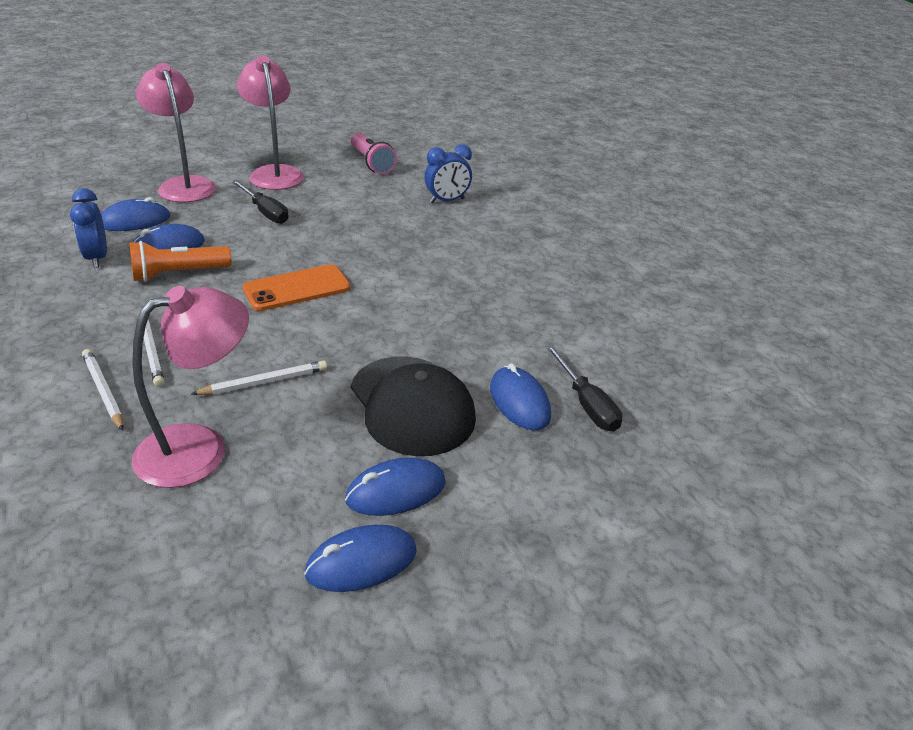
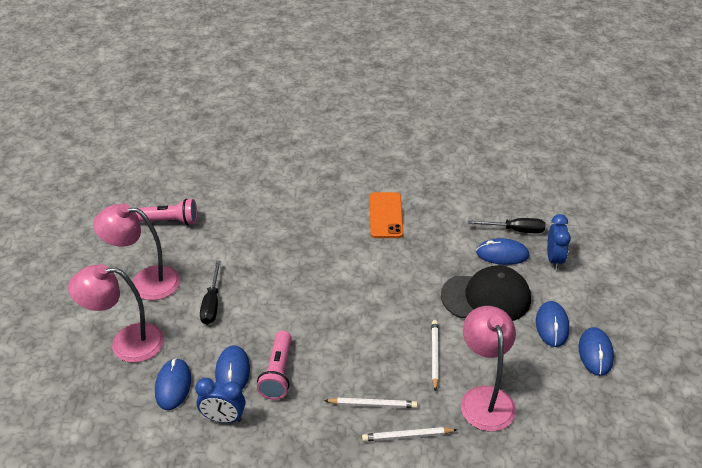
camera: 60 degrees left, 5 degrees up
(178, 274) = (278, 373): orange flashlight -> pink flashlight
(265, 212) = (212, 304): black screwdriver -> black screwdriver turned 105 degrees clockwise
(297, 288) = (335, 314): orange phone -> orange phone (385, 215)
(447, 201) = (260, 202): blue clock -> blue clock (554, 259)

